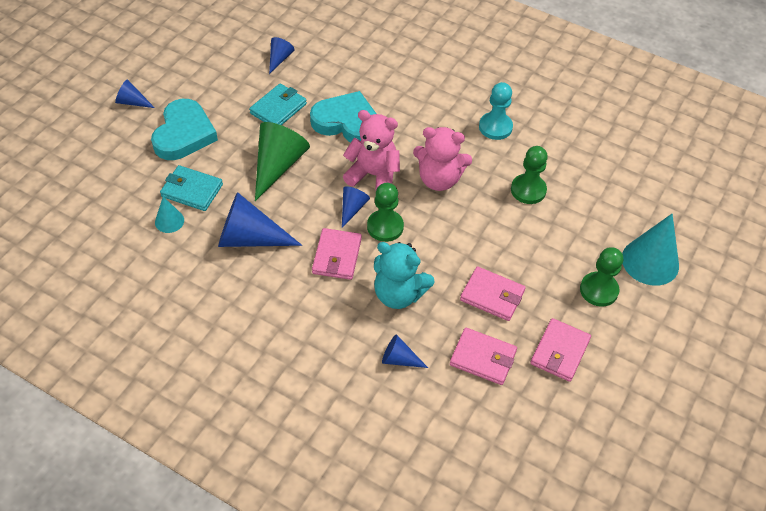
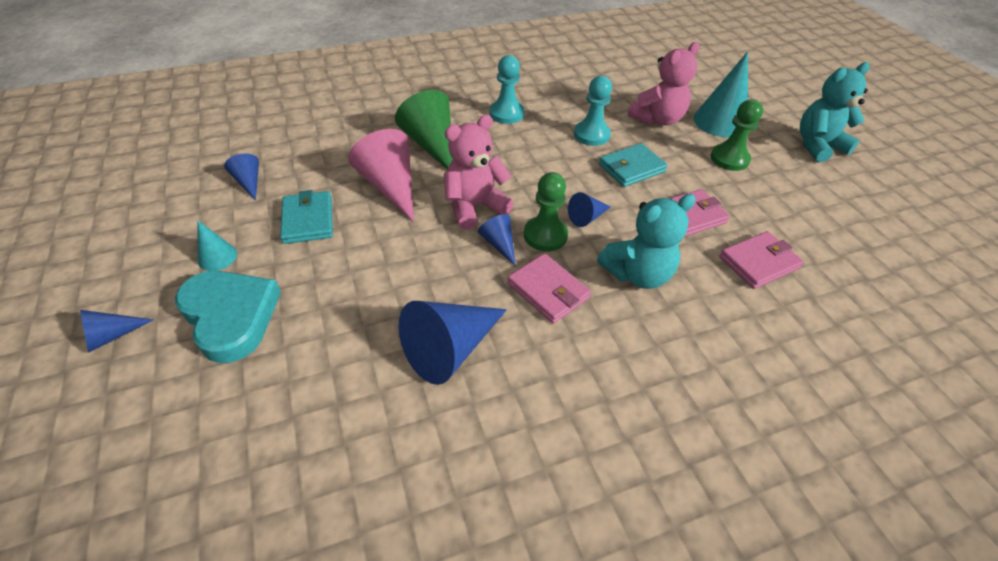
camera: 50 degrees left, 5 degrees down
(169, 221) = (338, 414): turquoise cone -> turquoise cone (217, 257)
(192, 190) = (320, 361): turquoise wallet -> turquoise wallet (631, 168)
(278, 166) = (380, 265): green cone -> green cone (432, 145)
(347, 122) = (390, 186): turquoise heart -> pink cone
(399, 359) = (721, 321): blue cone -> blue cone (587, 217)
(439, 179) = (526, 172): pink teddy bear -> pink teddy bear (657, 119)
(528, 190) = (591, 135): green pawn -> turquoise pawn
(559, 352) = (781, 214): pink wallet -> none
(695, 344) = (817, 146): none -> turquoise teddy bear

